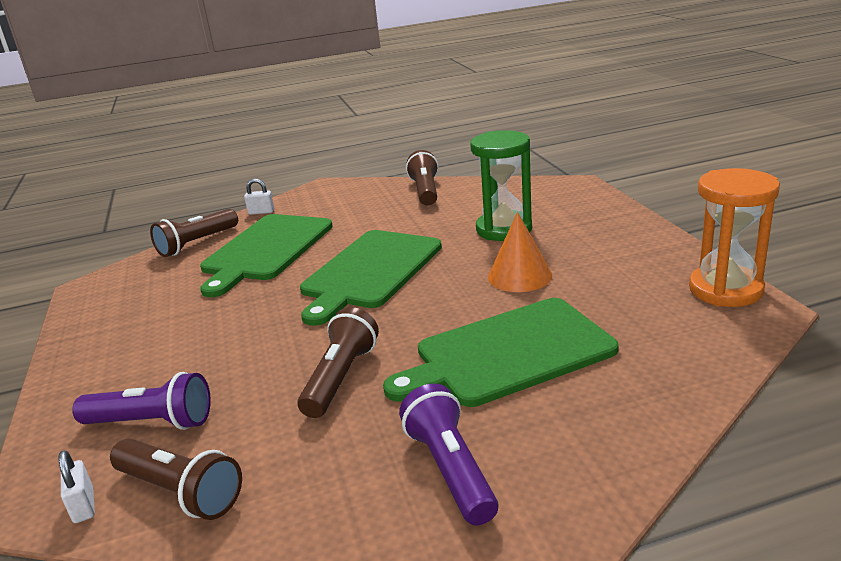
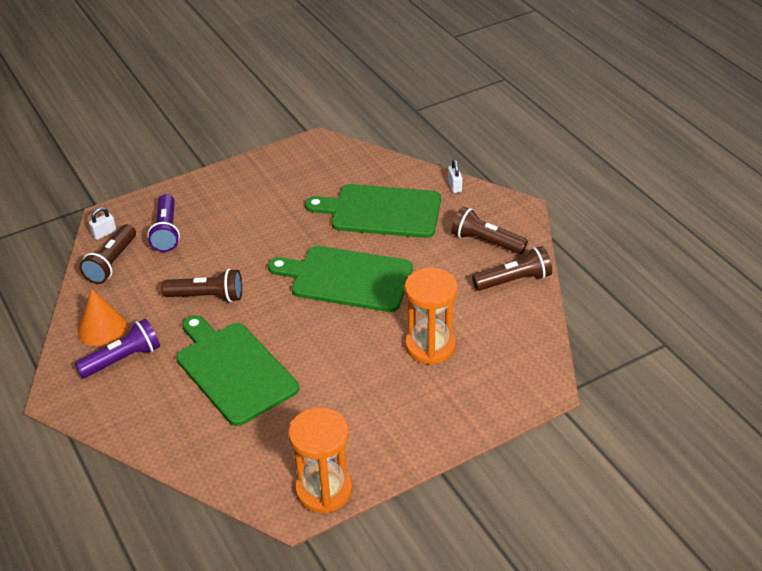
camera: 75 degrees right, 15 degrees up
(197, 243) = (390, 170): brown flashlight -> brown flashlight (486, 242)
(504, 229) = (430, 346): green hourglass -> orange hourglass
(519, 276) = (342, 365): orange cone -> orange cone (102, 328)

